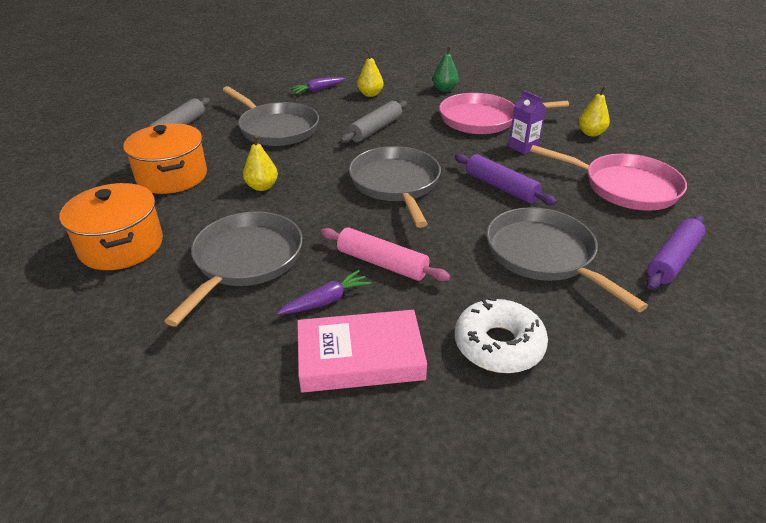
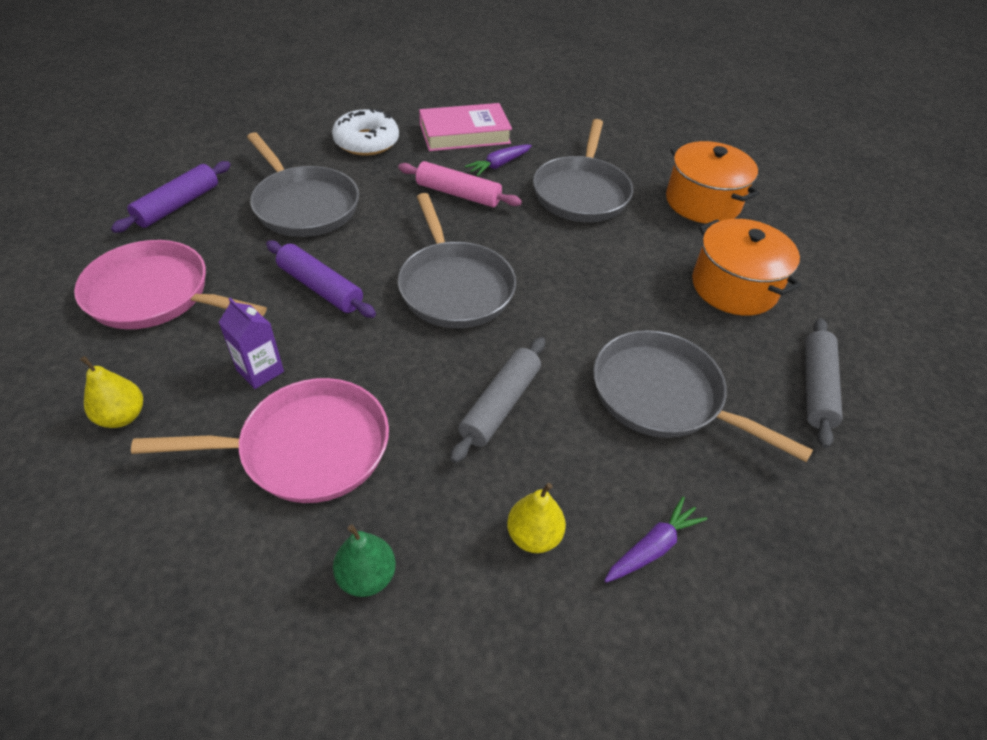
camera: 170 degrees right, 10 degrees up
(262, 187) = (615, 275): yellow pear -> none

